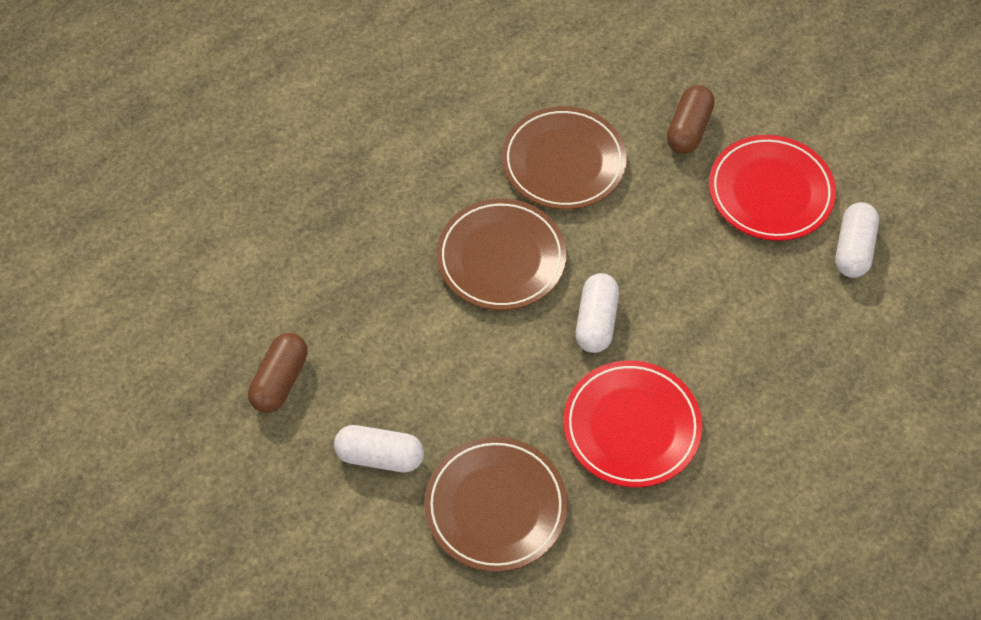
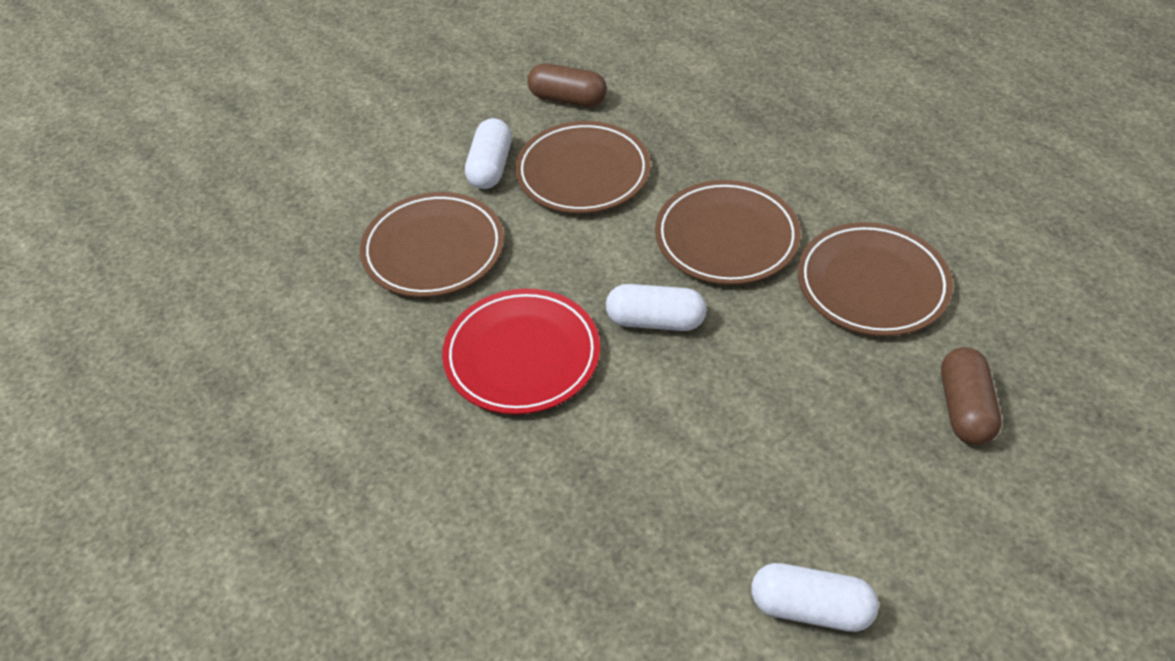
camera: 90 degrees right, 10 degrees down
(400, 370) = (583, 173): none -> brown plate
(688, 129) = (964, 408): brown capsule -> brown capsule turned 75 degrees clockwise
(770, 192) = (885, 503): red plate -> none

